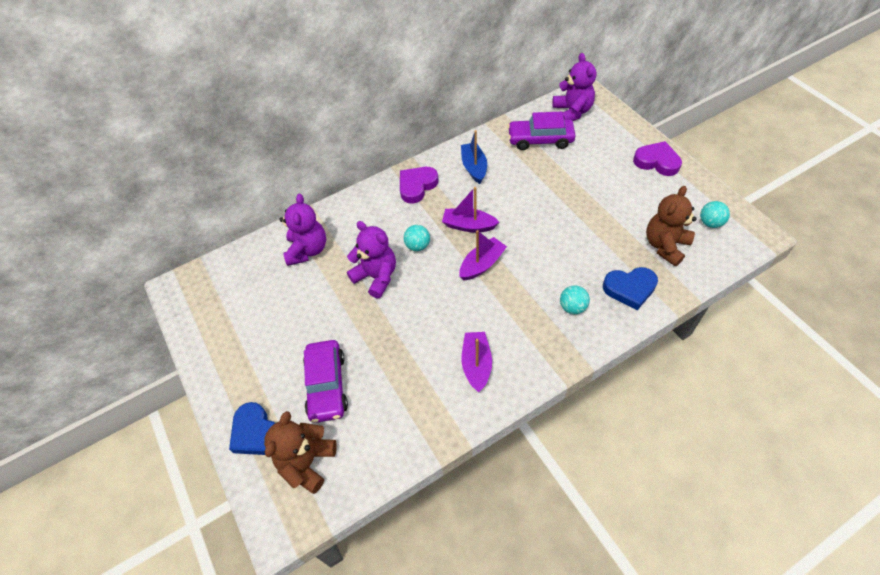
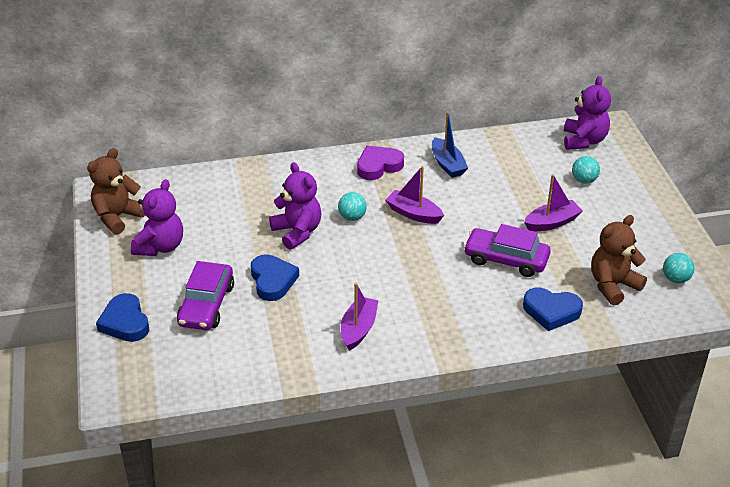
camera: 15 degrees right, 15 degrees down
(307, 250) = (241, 192): purple teddy bear -> purple teddy bear (160, 246)
(307, 462) = (160, 357): brown teddy bear -> brown teddy bear (118, 217)
(376, 337) = (272, 280): none -> blue heart
(474, 167) = (447, 164): blue boat -> blue boat turned 150 degrees clockwise
(482, 264) = (409, 250): purple boat -> purple boat (552, 222)
(540, 140) = (533, 157): purple car -> purple car (506, 259)
(572, 307) = (482, 310): turquoise ball -> turquoise ball (584, 180)
(657, 162) = (651, 209): purple heart -> none

